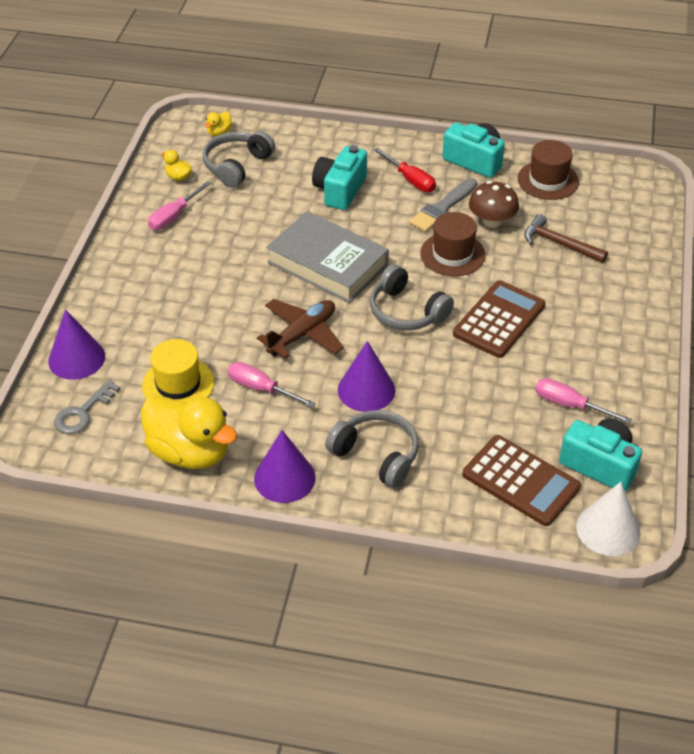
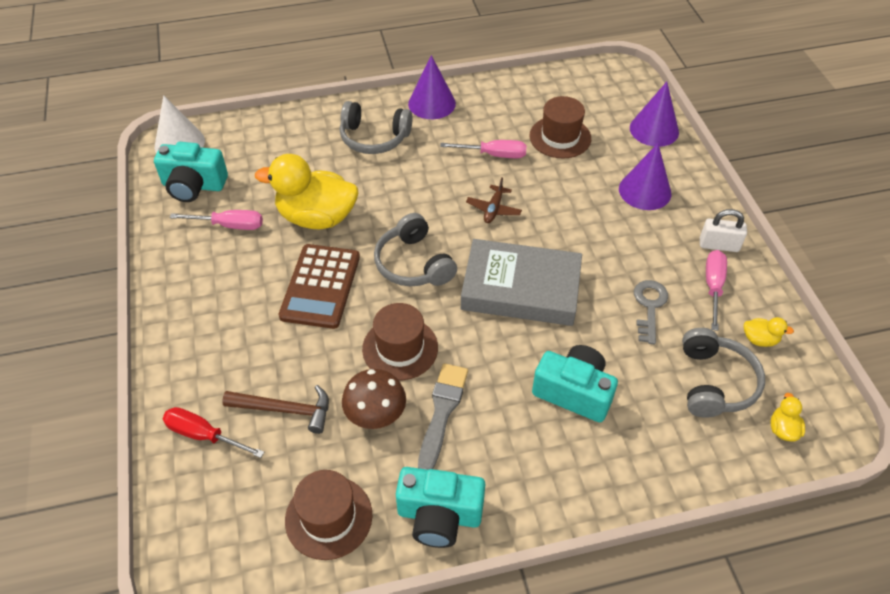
camera: 155 degrees right, 5 degrees up
(82, 413) = (609, 97): grey key -> grey key (649, 306)
(136, 241) = (718, 245): none -> white padlock
(178, 384) = (560, 137): yellow hat -> brown hat
(190, 452) = (510, 98): yellow duck -> yellow duck (317, 217)
(302, 334) = (493, 209): brown plane -> brown plane, size x0.59
(340, 190) = (574, 392): turquoise camera -> turquoise camera turned 60 degrees counterclockwise
(366, 390) = (409, 181): purple cone -> purple cone (645, 191)
(406, 311) = (413, 264): grey headphones -> grey headphones turned 135 degrees counterclockwise
(410, 180) = (502, 443): red screwdriver -> red screwdriver (204, 435)
(520, 481) = (255, 154): brown calculator -> none

